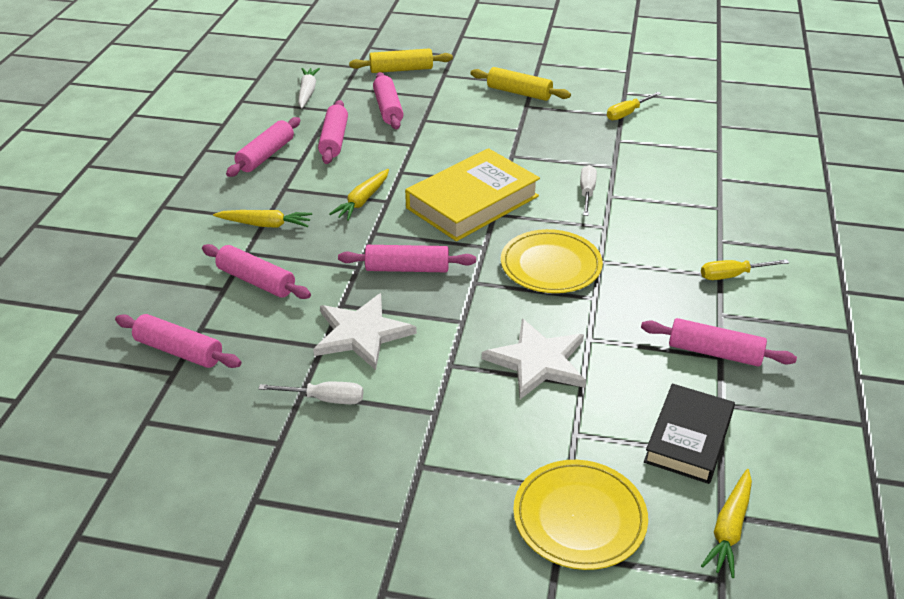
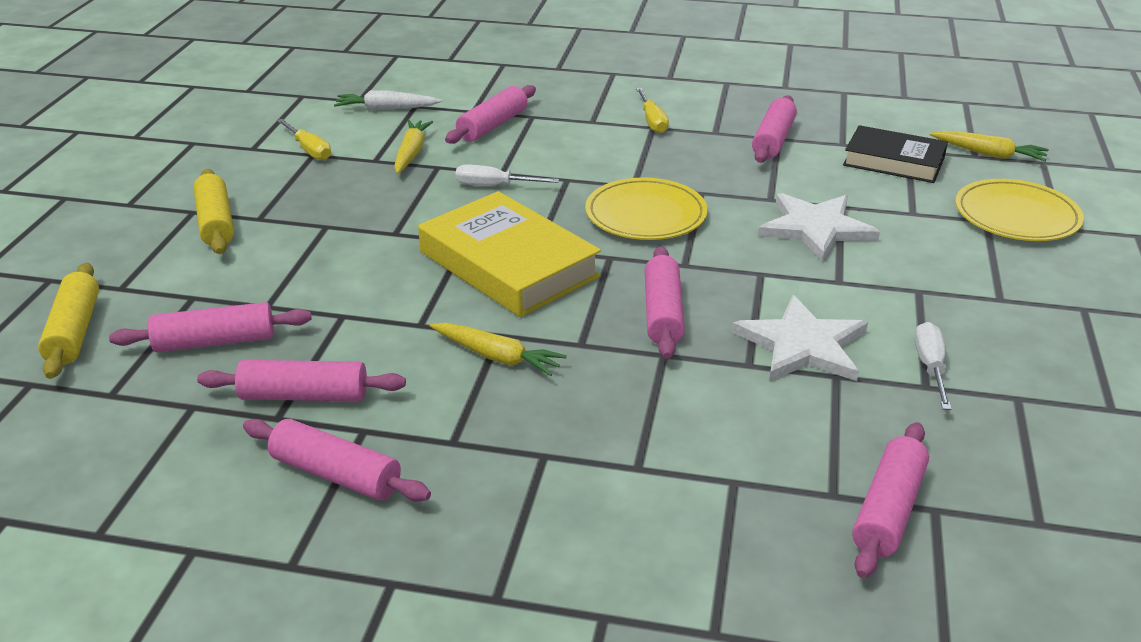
camera: 90 degrees left, 5 degrees down
(256, 281) = (709, 448): pink rolling pin -> pink rolling pin (492, 125)
(265, 224) = (560, 453): yellow carrot -> yellow carrot (411, 153)
(307, 92) = (108, 440): white carrot -> white carrot (386, 109)
(519, 93) = (216, 223): yellow rolling pin -> yellow rolling pin turned 45 degrees counterclockwise

